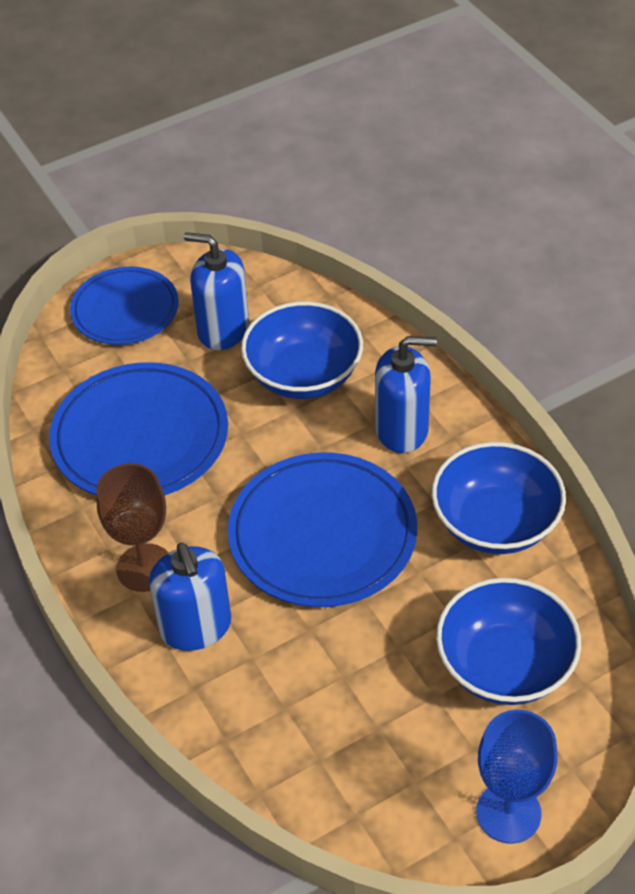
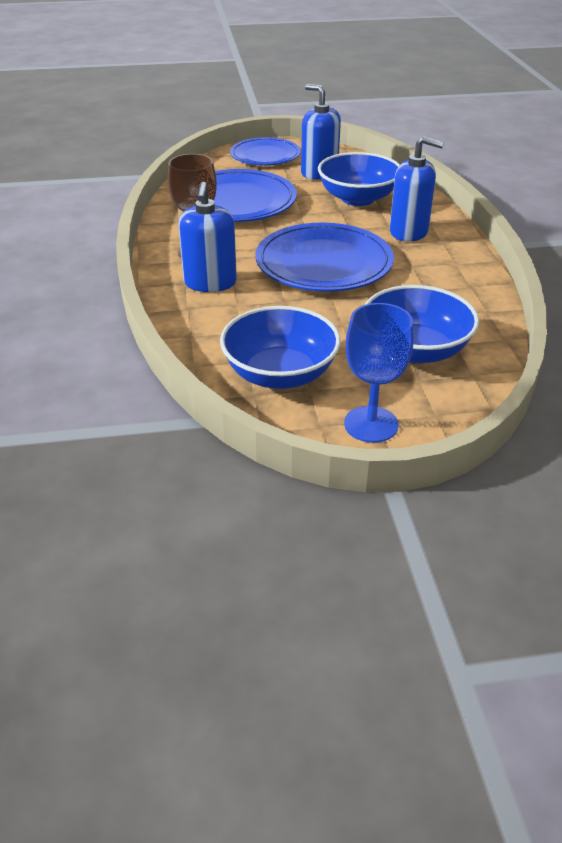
camera: 20 degrees right, 10 degrees down
(495, 523) = (450, 284): blue bowl -> blue bowl (280, 374)

